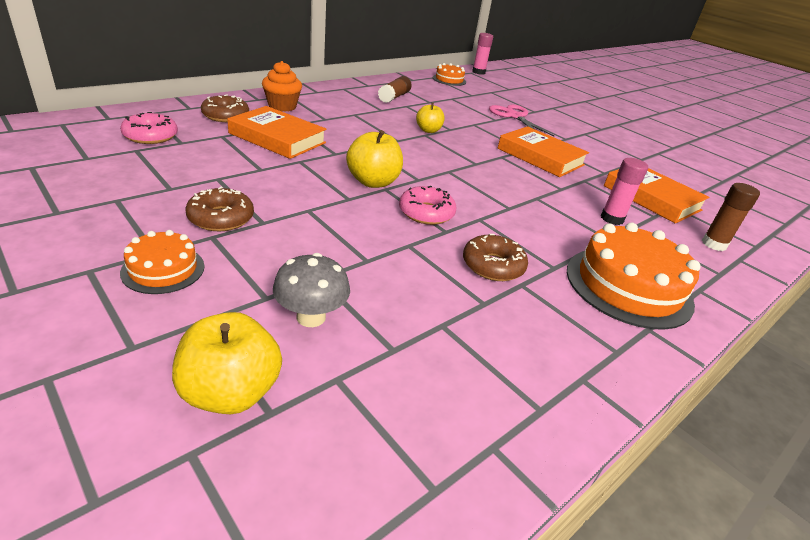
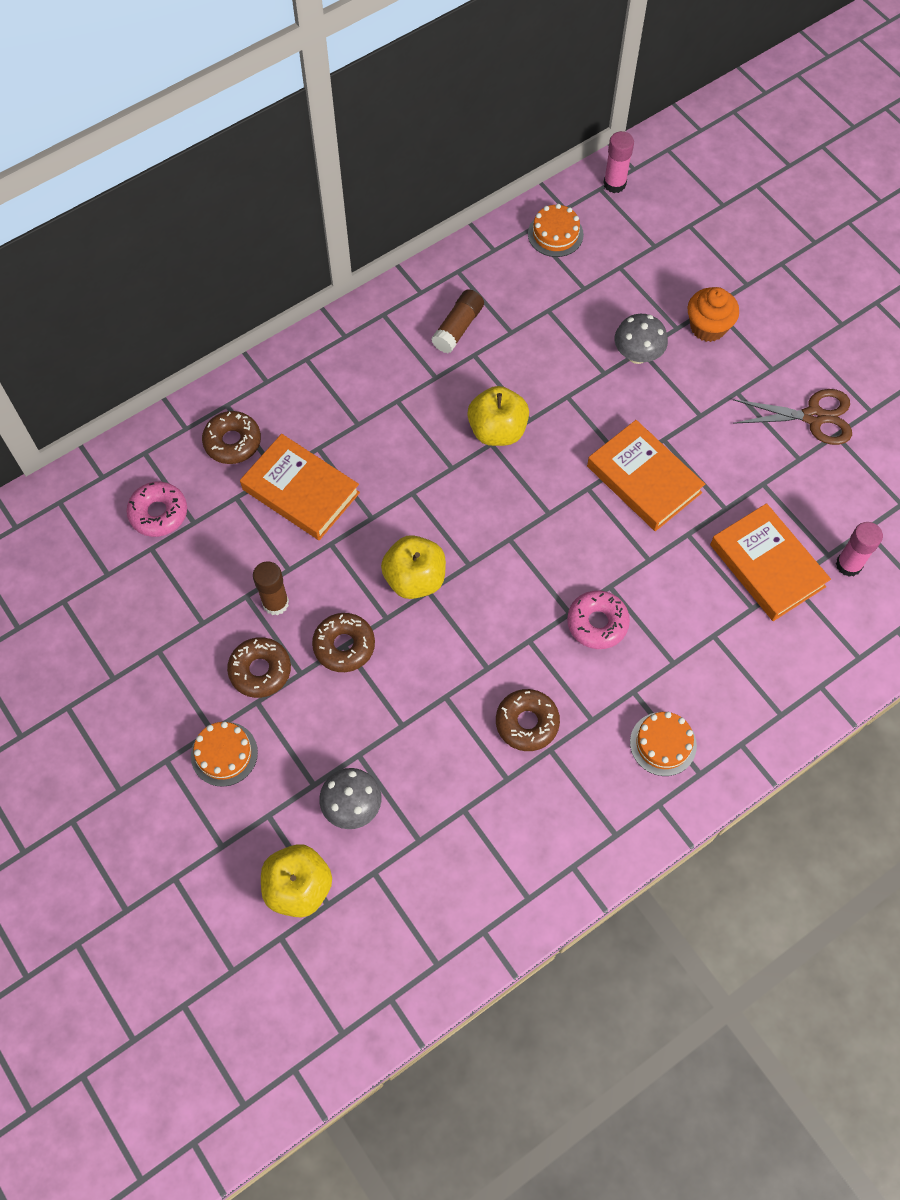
camera: 10 degrees right, 30 degrees up
(282, 106) = (300, 398): orange cupcake -> orange cupcake (708, 327)
(308, 210) = (344, 646): none -> brown donut
(426, 213) = (470, 636): pink donut -> pink donut (597, 623)
(428, 130) = (497, 430): yellow apple -> yellow apple, size x1.58
(514, 116) = (637, 355): pink scissors -> grey mushroom
(612, 219) = (692, 621): pink glue stick -> pink glue stick (848, 565)
(628, 286) = (663, 744): orange cake -> orange cake, size x0.54
(639, 146) = (813, 417): none -> brown scissors
(714, 244) = (803, 659): brown glue stick -> brown glue stick (275, 603)

